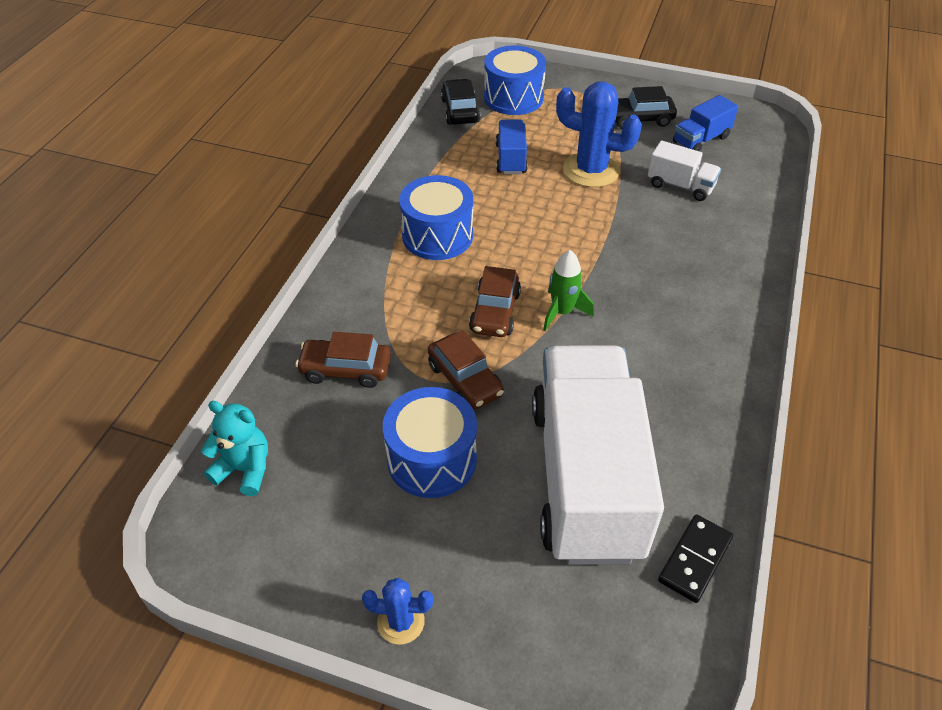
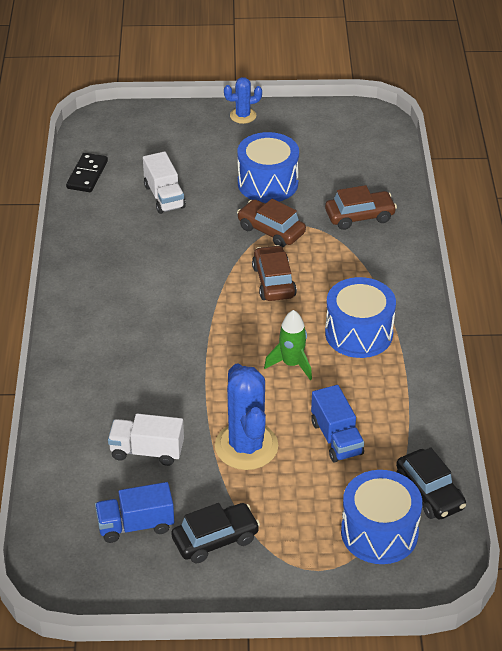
camera: 160 degrees right, 5 degrees down
(244, 469) = (380, 152): turquoise teddy bear -> none
(562, 312) = (220, 294): green rocket -> green rocket (291, 364)
(586, 478) = (164, 197): white truck -> white truck, size x0.42
(591, 170) = (246, 446): blue cactus -> blue cactus turned 75 degrees clockwise
(700, 140) = (135, 525): blue truck -> blue truck turned 135 degrees counterclockwise

